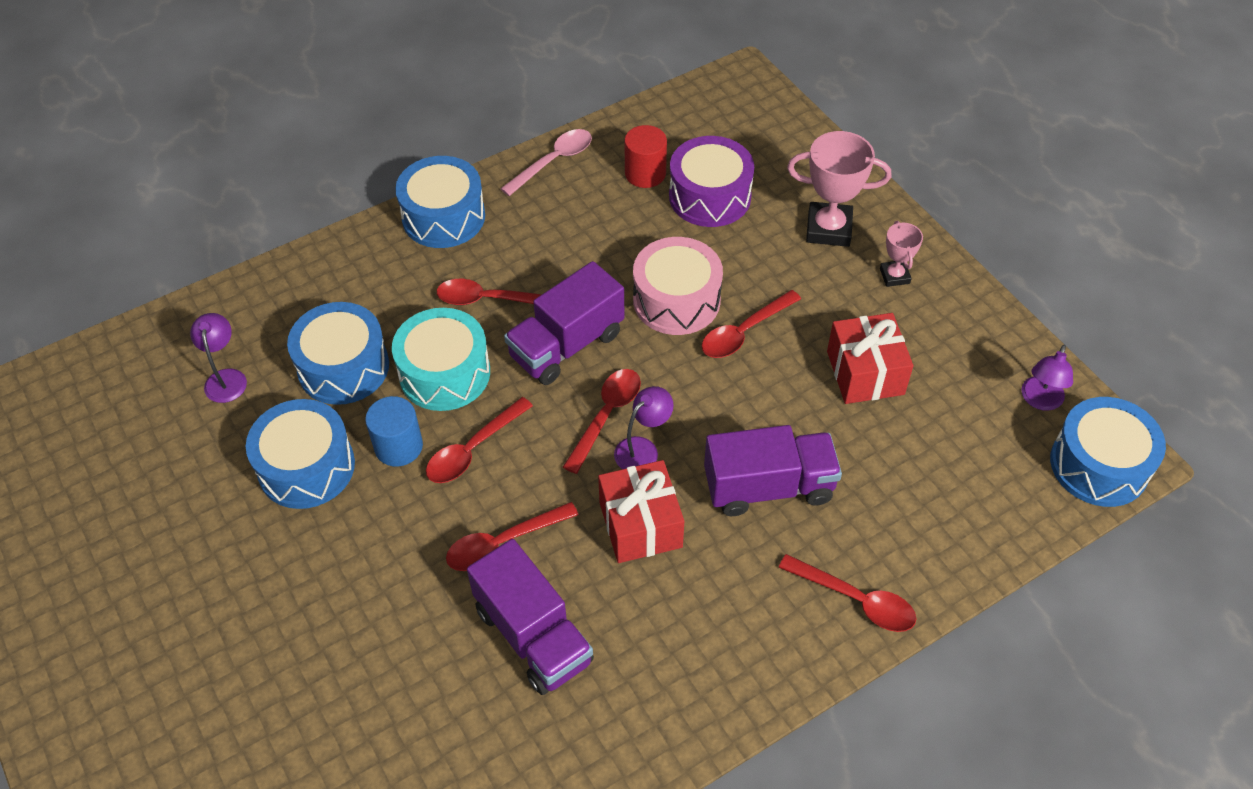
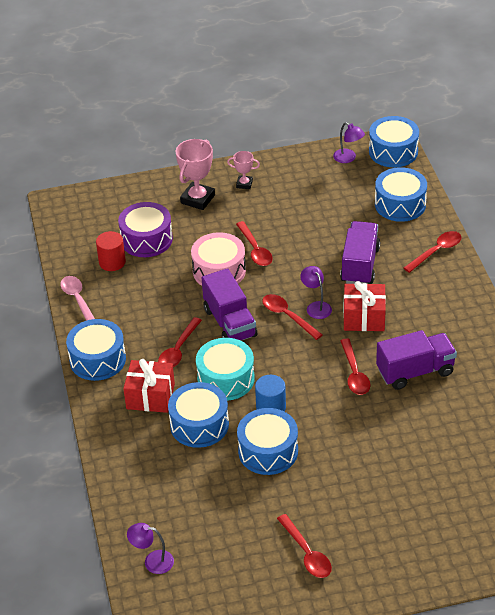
camera: 70 degrees left, 10 degrees down
(226, 378) = (181, 483): purple lamp -> purple lamp (152, 561)
(473, 449) = (287, 375): red spoon -> red spoon (307, 553)
(865, 373) = (303, 212): red gift -> red gift (150, 396)
(957, 510) = (400, 204): none -> blue drum

